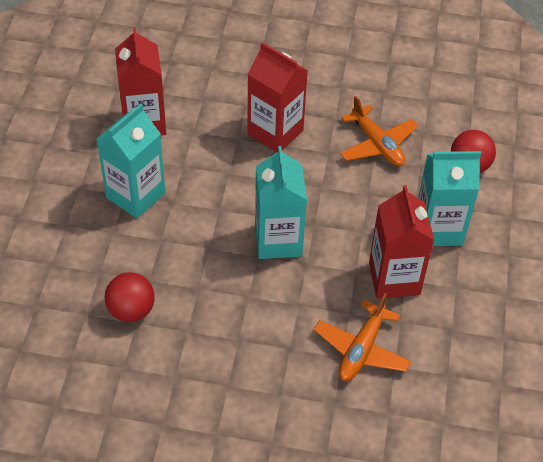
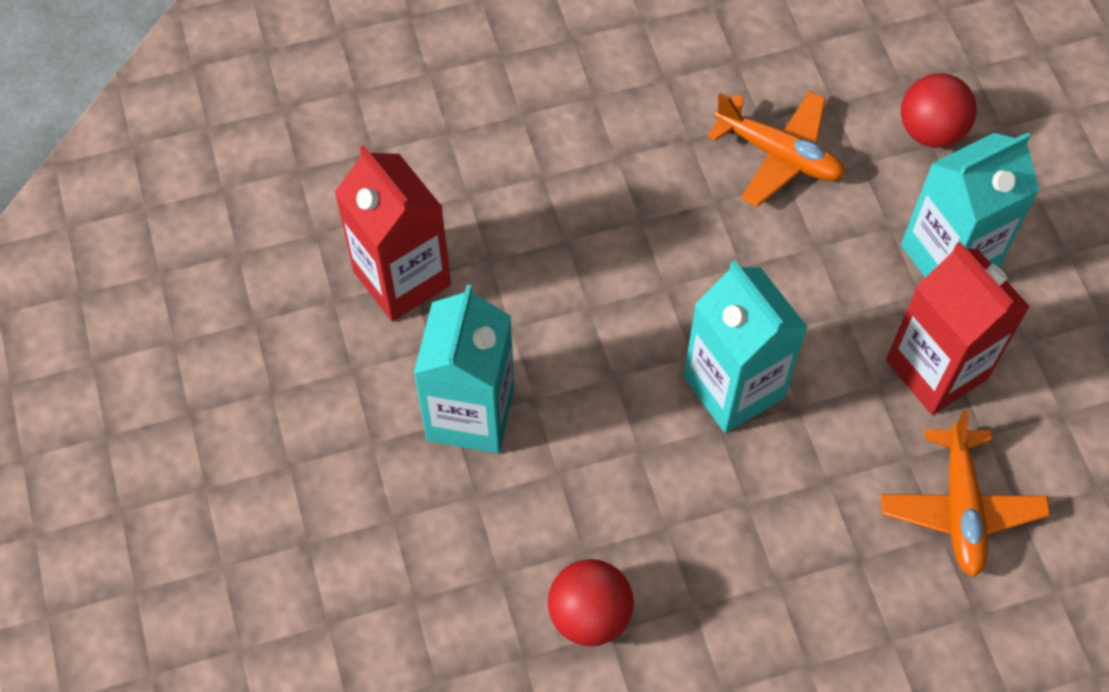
camera: 25 degrees left, 10 degrees up
(275, 132) = (616, 203): red carton -> none

